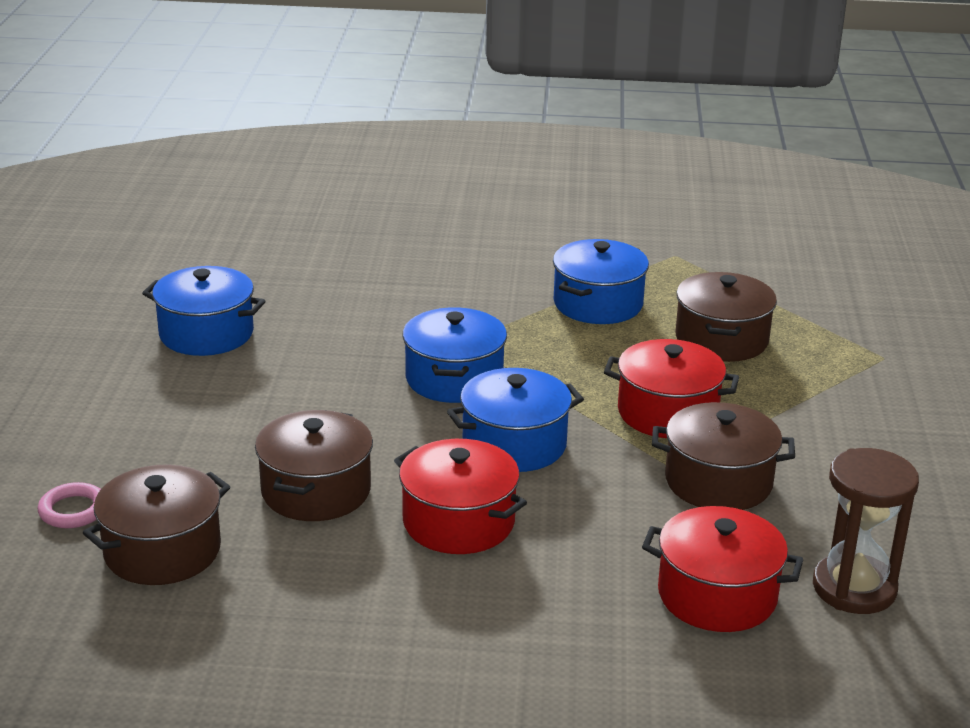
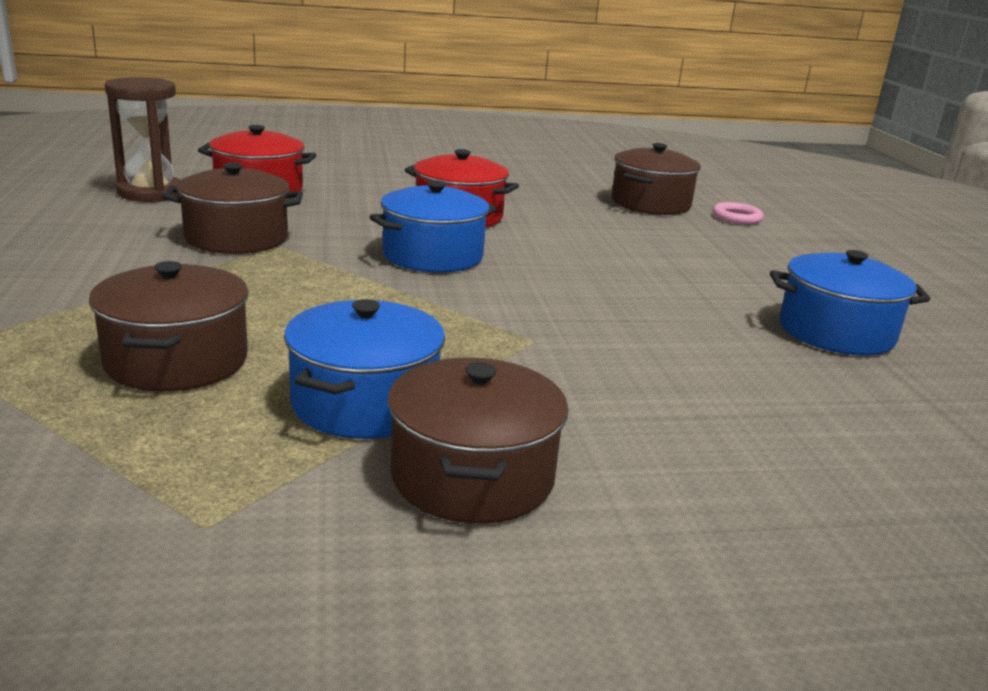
camera: 165 degrees right, 5 degrees down
(316, 491) = (580, 228): brown pot -> brown pot (472, 476)
(454, 379) = (521, 302): blue pot -> none
(667, 413) = (275, 282): red pot -> none

